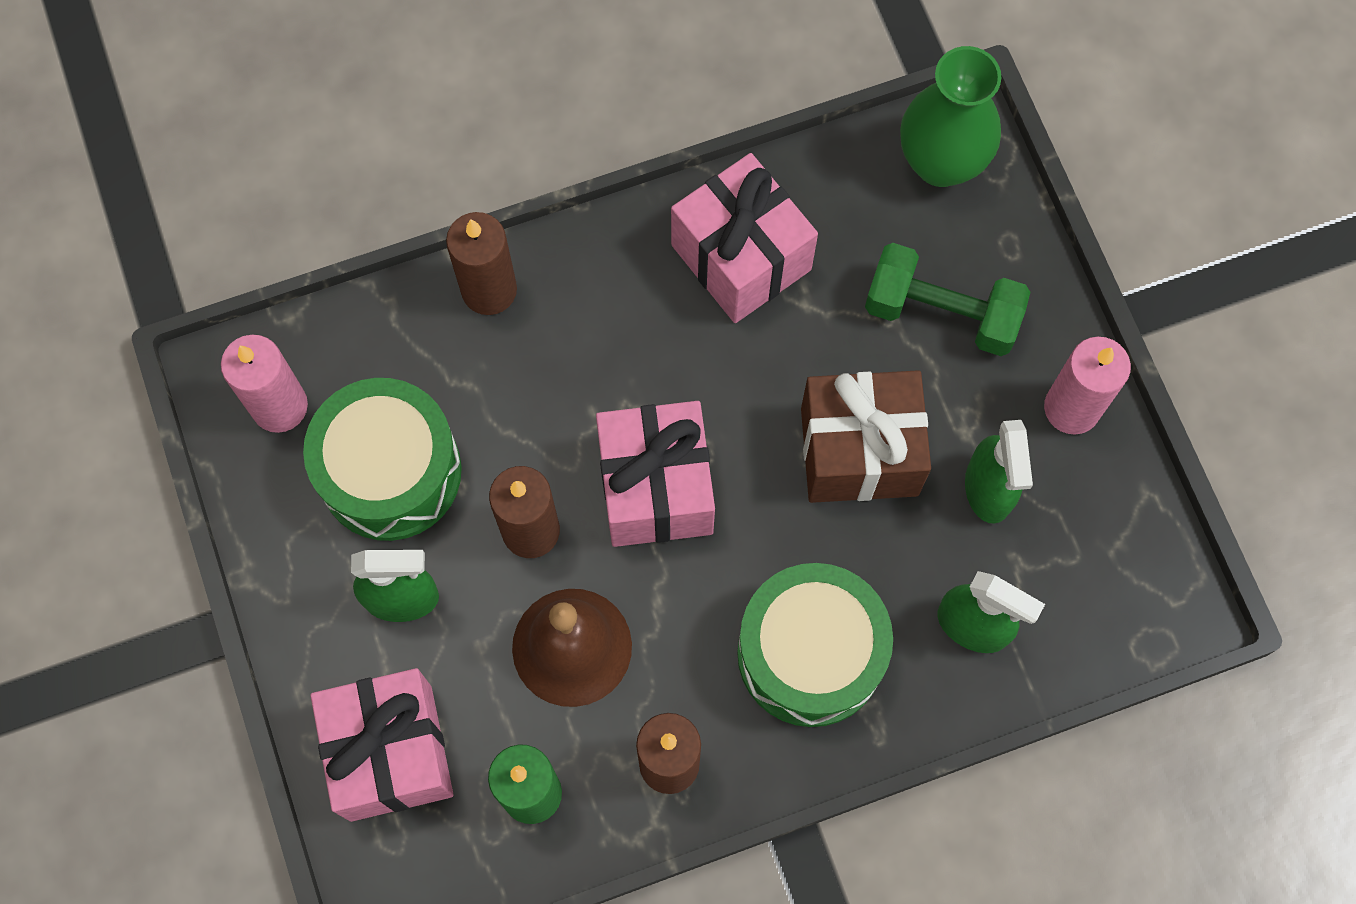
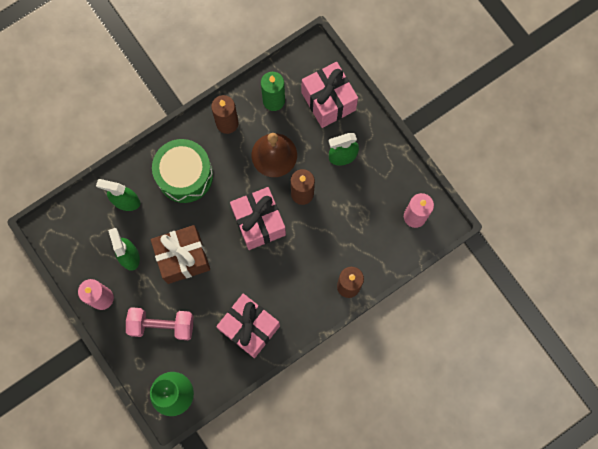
camera: 165 degrees right, 5 degrees up
(390, 471) = (363, 202): green drum -> none
(941, 313) = (162, 325): green dumbbell -> pink dumbbell

